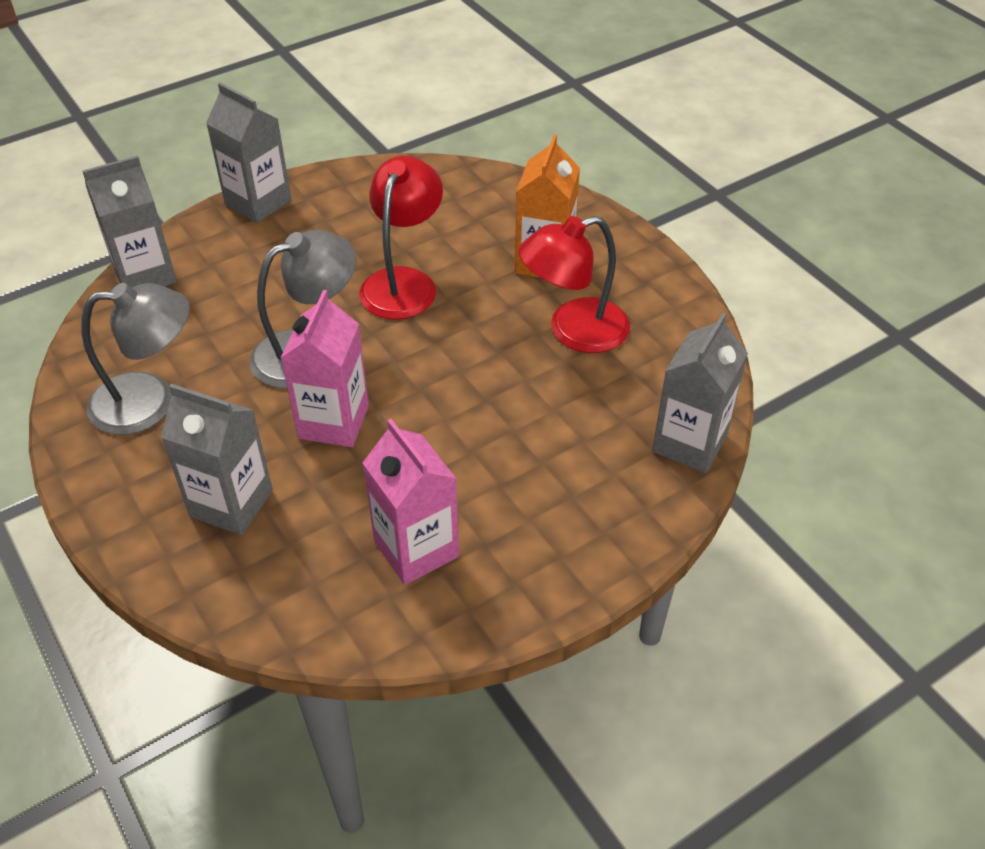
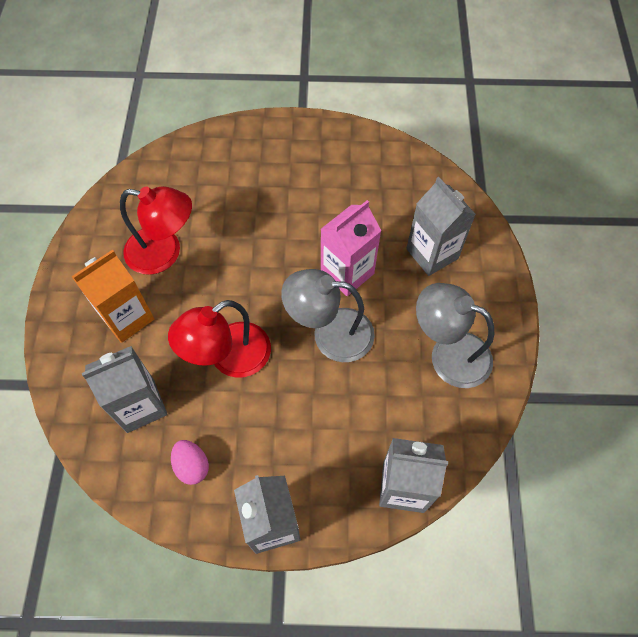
camera: 145 degrees left, 15 degrees up
(364, 201) = (192, 466): none -> pink egg
(416, 549) = (354, 178): pink carton -> none
(689, 443) = (178, 154): grey carton -> grey carton (140, 405)

